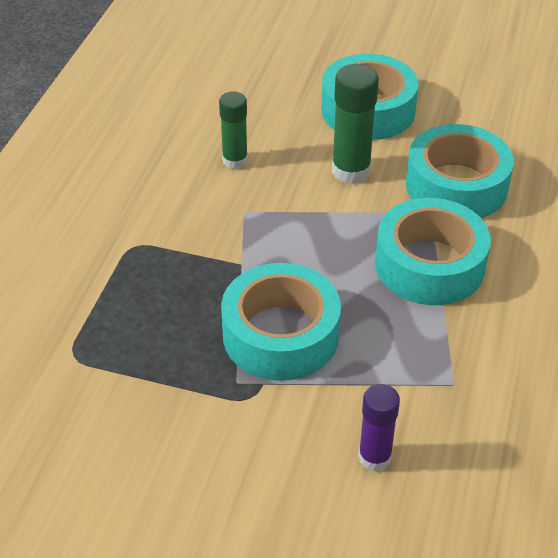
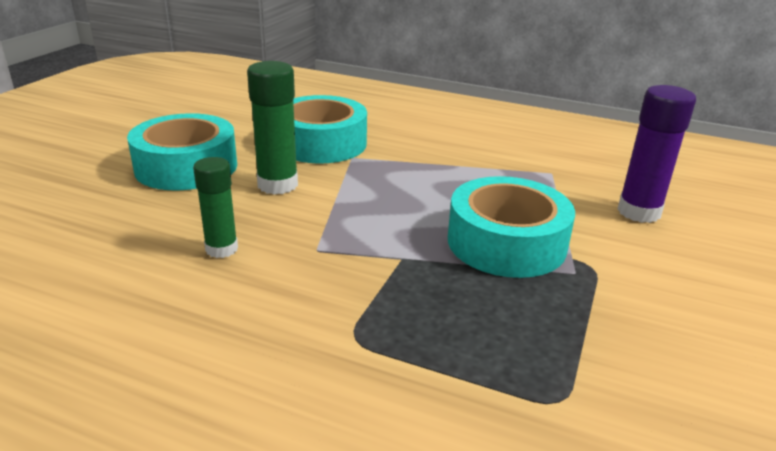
camera: 85 degrees left, 15 degrees down
(374, 457) = (638, 212): purple glue stick -> purple glue stick, size x1.51
(429, 264) = (418, 165): turquoise tape -> none

